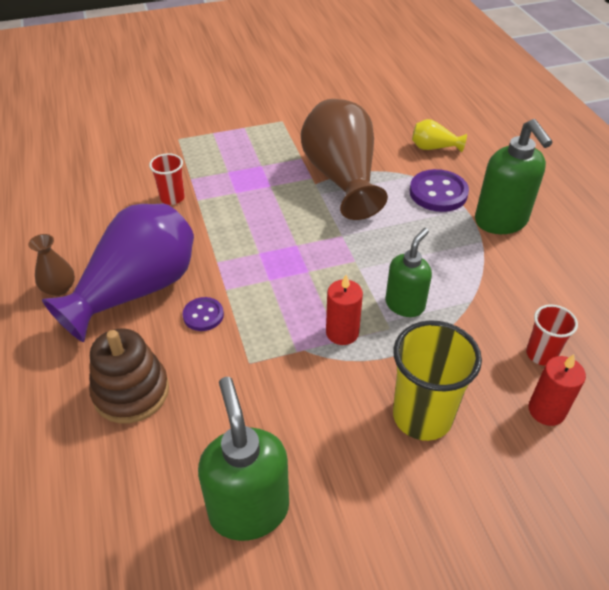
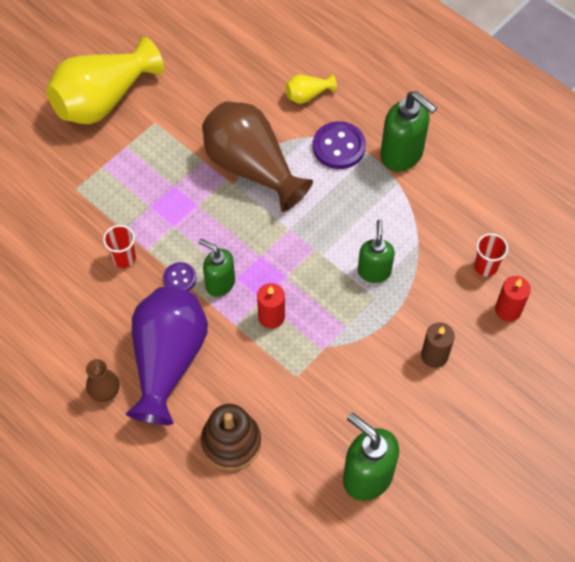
camera: 30 degrees left, 15 degrees up
(203, 315) = (235, 356): purple button -> purple button (180, 278)
(240, 250) = (220, 283): none -> green soap dispenser
(252, 95) = (103, 100): none -> yellow vase
(342, 332) = (344, 318): red candle -> red candle (271, 317)
(422, 416) = (434, 355): yellow cup -> brown candle

